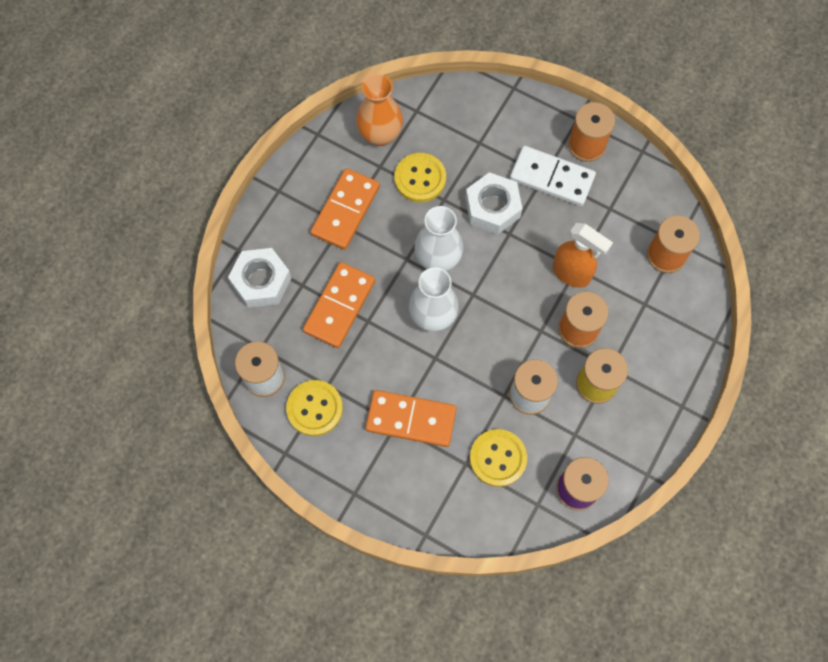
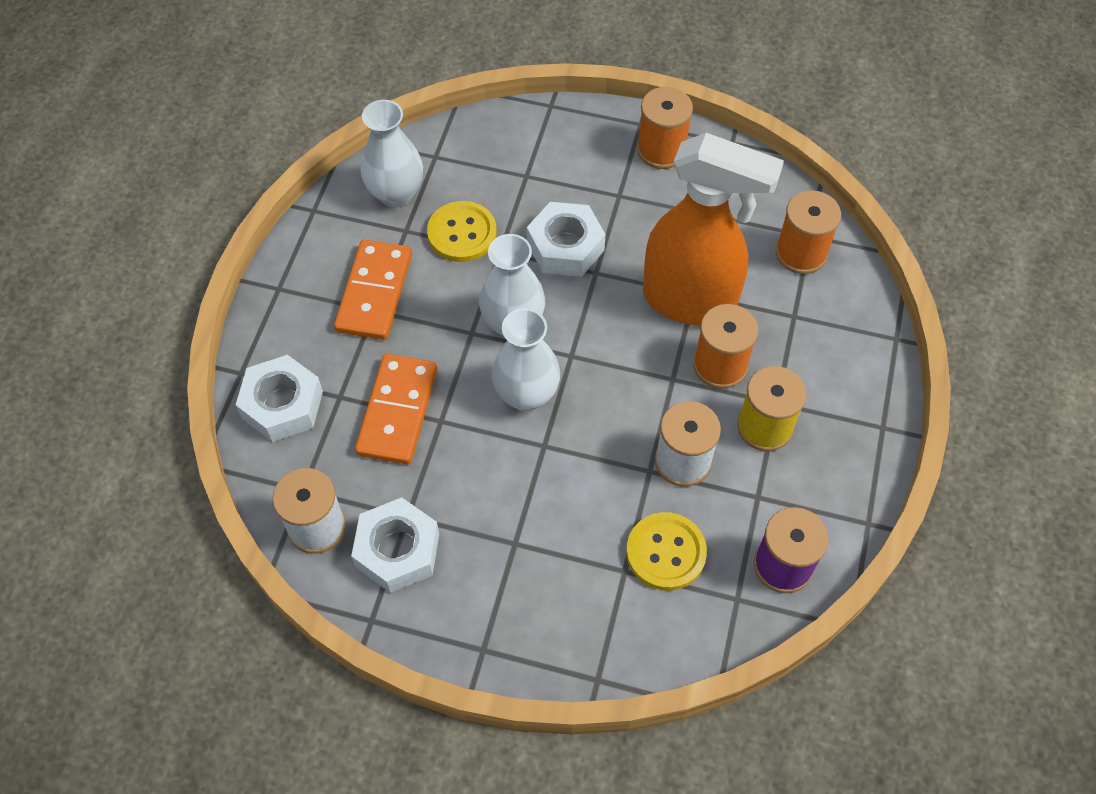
camera: 15 degrees left, 10 degrees down
(314, 408) = (397, 550): yellow button -> white nut
(380, 135) = (396, 194): orange vase -> white vase
(411, 419) = (534, 532): orange domino -> none
(552, 178) = (630, 196): white domino -> none
(571, 274) = (690, 302): orange spray bottle -> orange spray bottle, size x1.73

